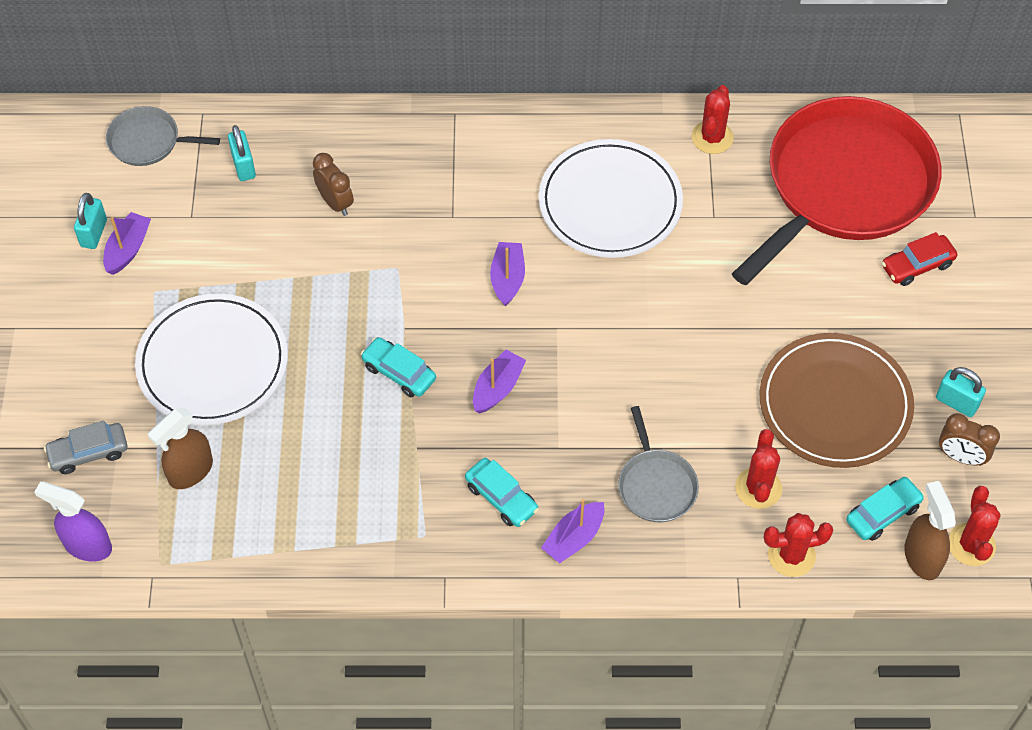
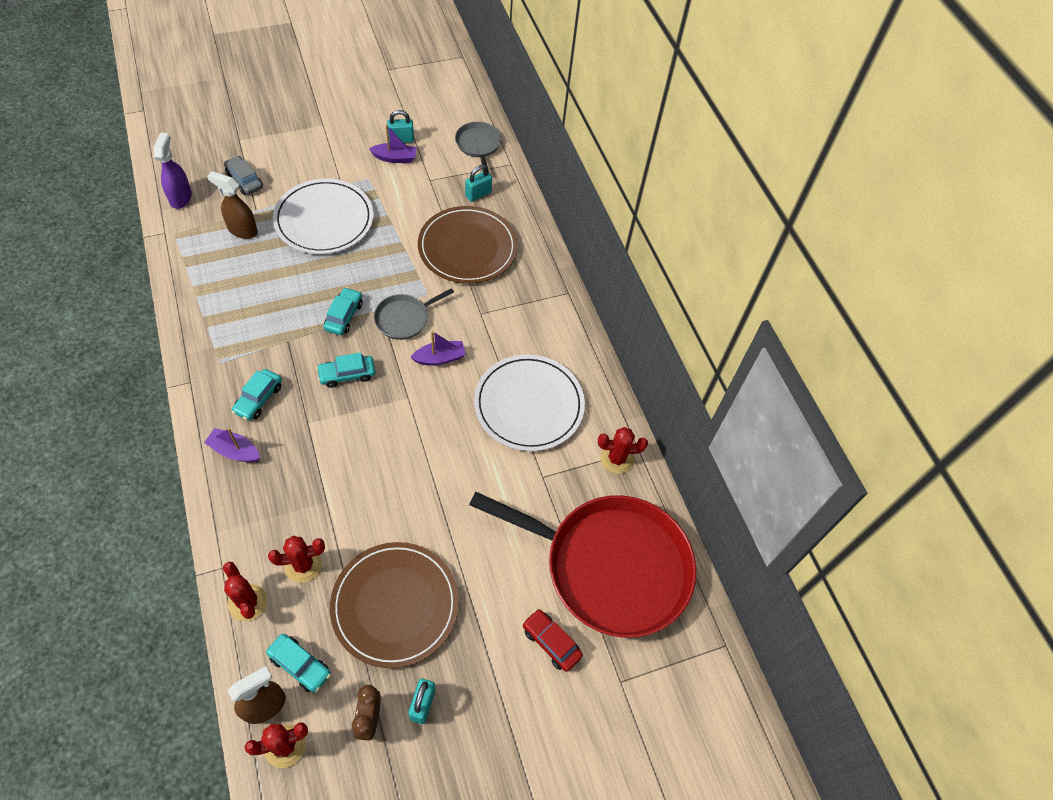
camera: 65 degrees right, 0 degrees up
(335, 203) = (467, 248): brown clock -> brown plate
(497, 388) = (347, 374): purple boat -> turquoise car
(656, 485) = (290, 493): grey pan -> grey pan (404, 318)

